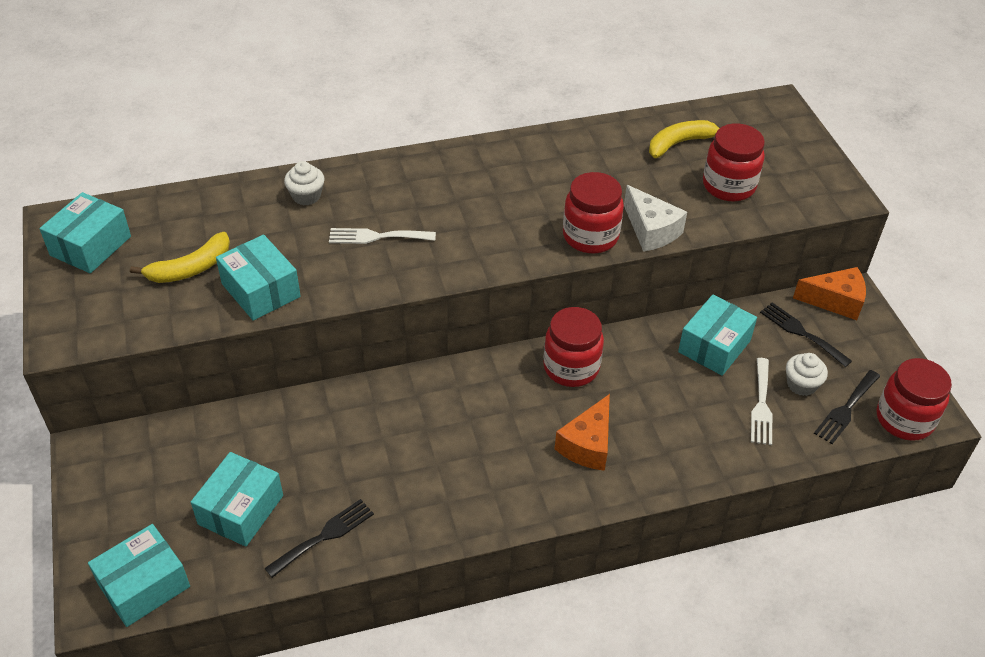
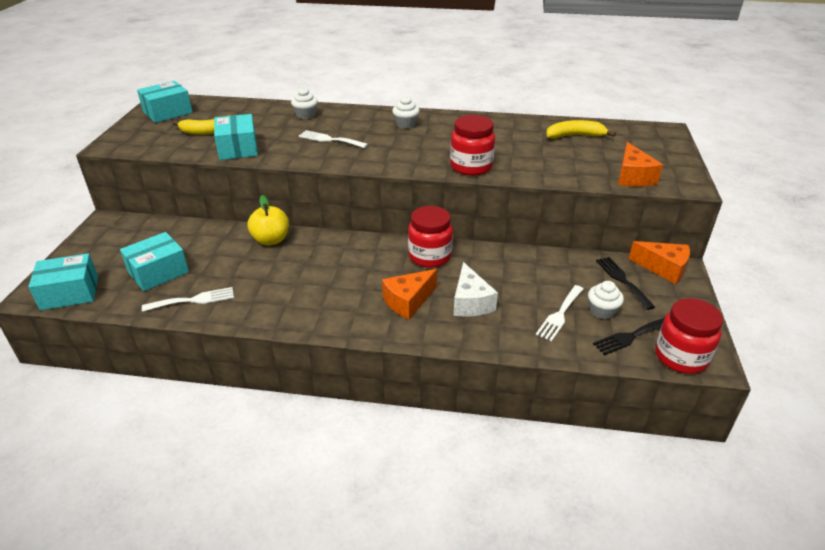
camera: 25 degrees right, 10 degrees down
(324, 536) = (193, 300): black fork -> white fork
(354, 406) = (271, 240): none -> yellow apple
(458, 178) = (406, 124): none -> white cupcake
(651, 230) = (518, 172): white cheese -> white cheese (470, 302)
(714, 346) = (545, 271): turquoise box -> none
(728, 186) = (595, 162): red jar -> none
(781, 200) = (632, 177): none -> orange cheese

